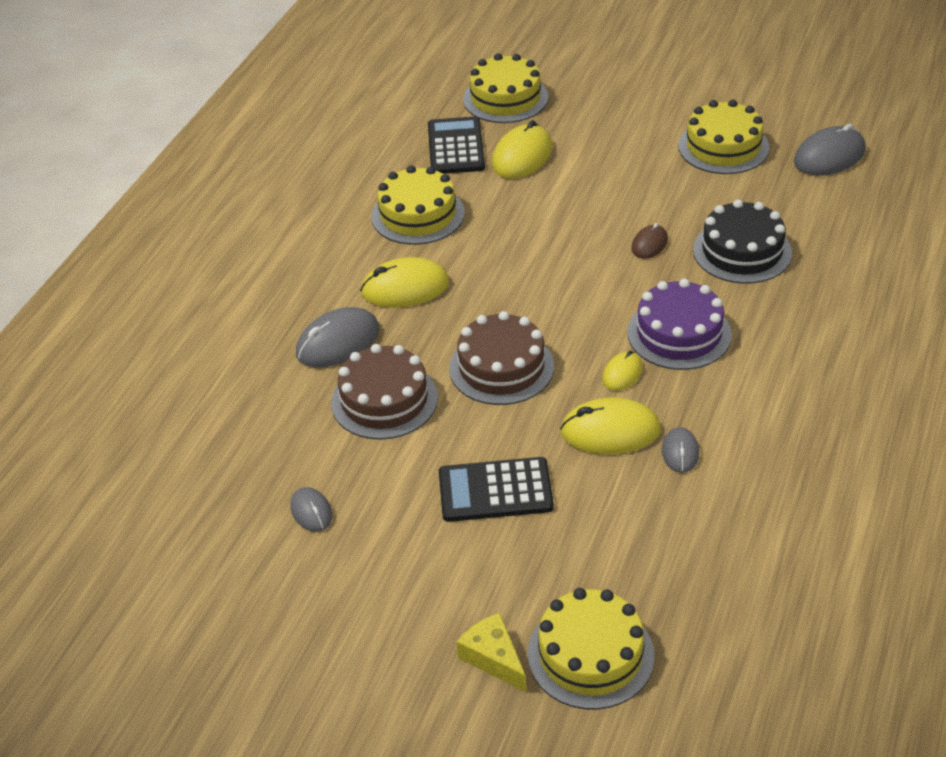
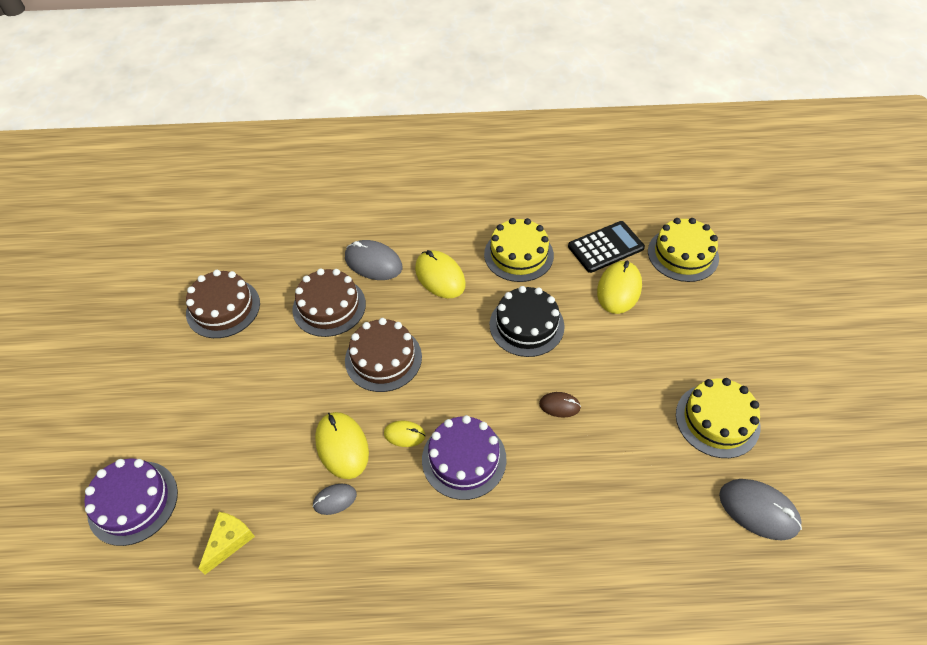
camera: 65 degrees right, 10 degrees up
(311, 511) = (223, 308): grey mouse -> brown cake
(493, 658) = (123, 446): yellow cheese -> yellow cheese (229, 541)
(495, 491) = (265, 396): black calculator -> none
(522, 156) = (619, 289): yellow mouse -> yellow mouse turned 75 degrees counterclockwise
(590, 655) = (133, 502): yellow cake -> purple cake
(742, 251) = (585, 475): black cake -> black cake (526, 325)

